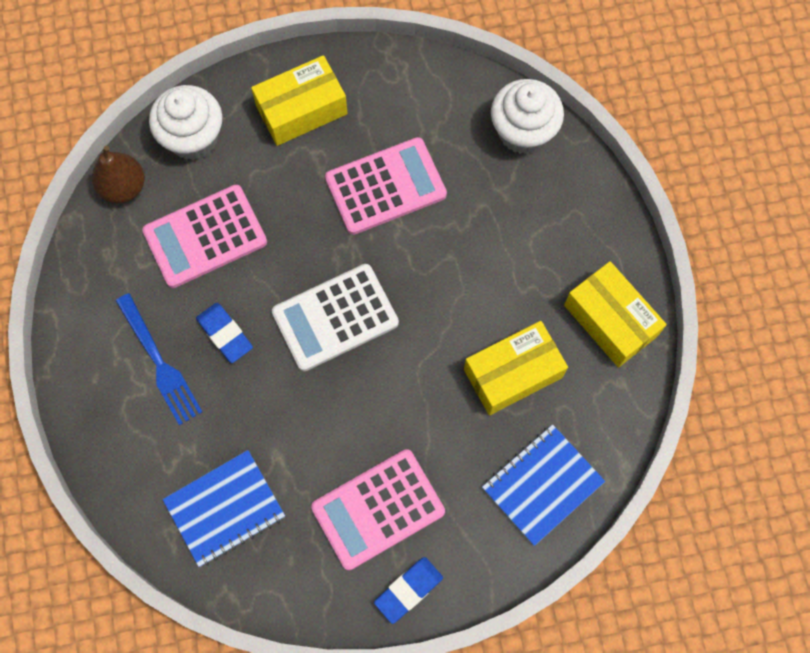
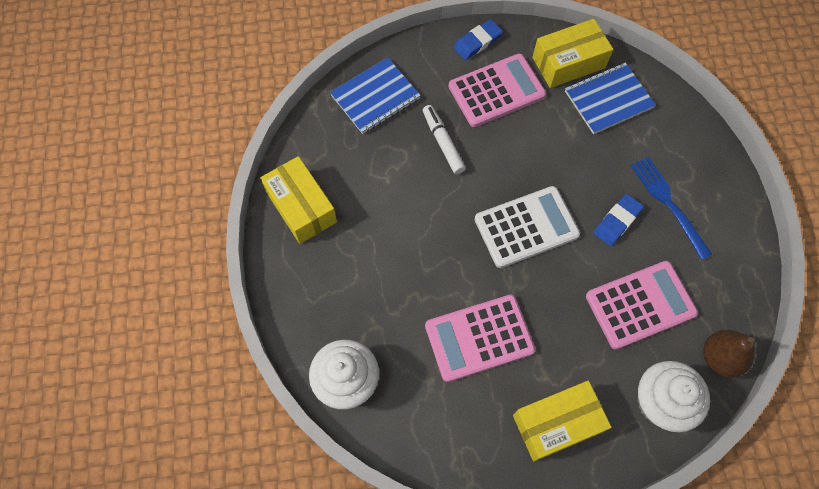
camera: 175 degrees left, 5 degrees down
(225, 334) = (617, 221): blue eraser -> blue eraser turned 75 degrees clockwise
(445, 423) = (443, 142): none -> white marker
(513, 373) = (386, 173): yellow box -> yellow box (568, 62)

